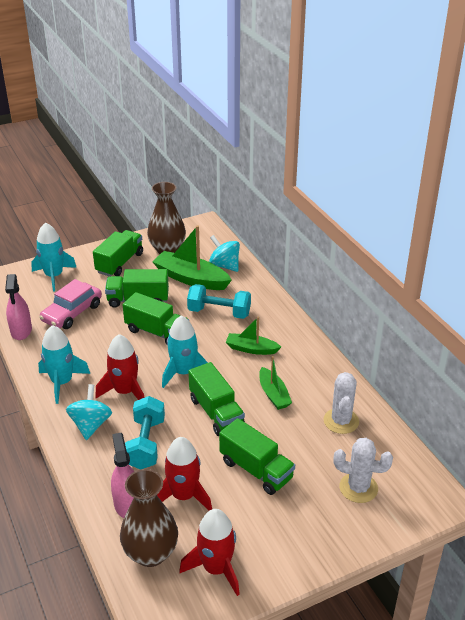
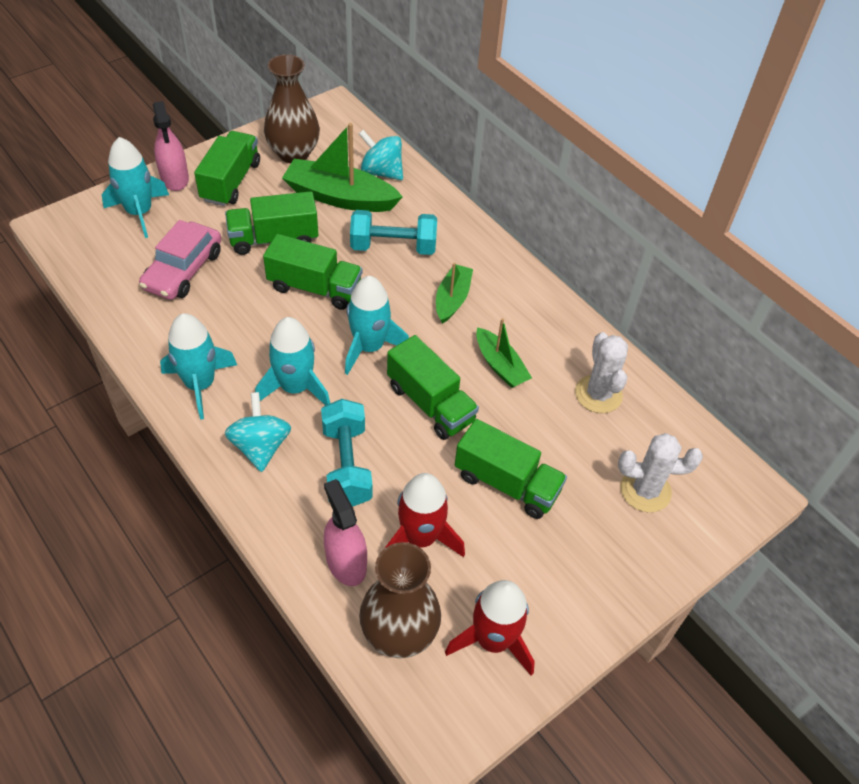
camera: 15 degrees left, 15 degrees up
(21, 331) = (115, 307): pink spray bottle -> pink spray bottle (175, 178)
(125, 392) = (295, 387): red rocket -> turquoise rocket
(251, 349) = (452, 299): green boat -> green boat turned 105 degrees clockwise

